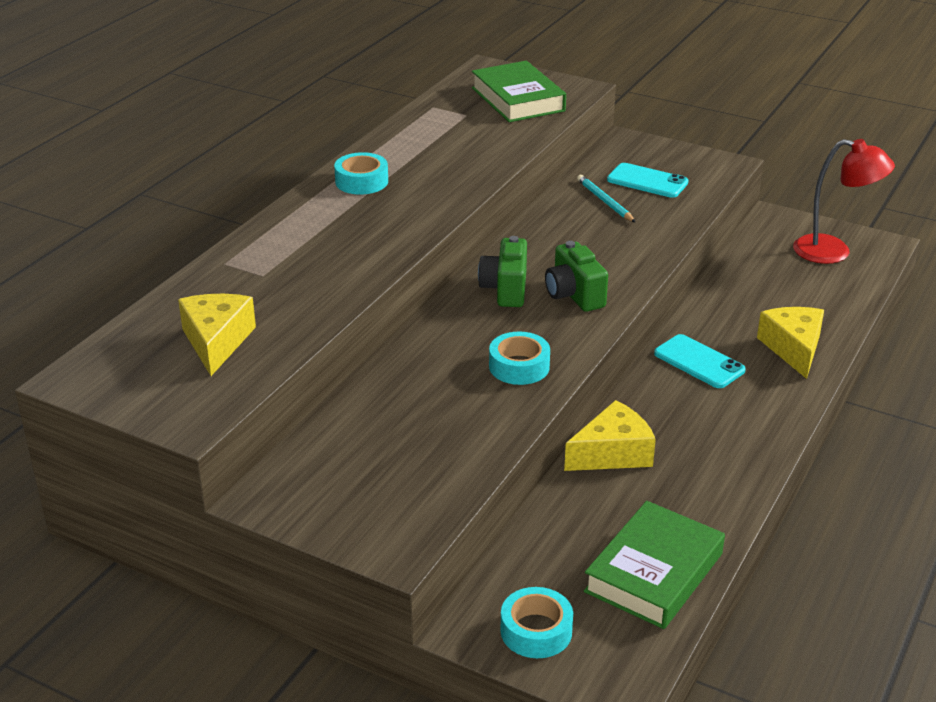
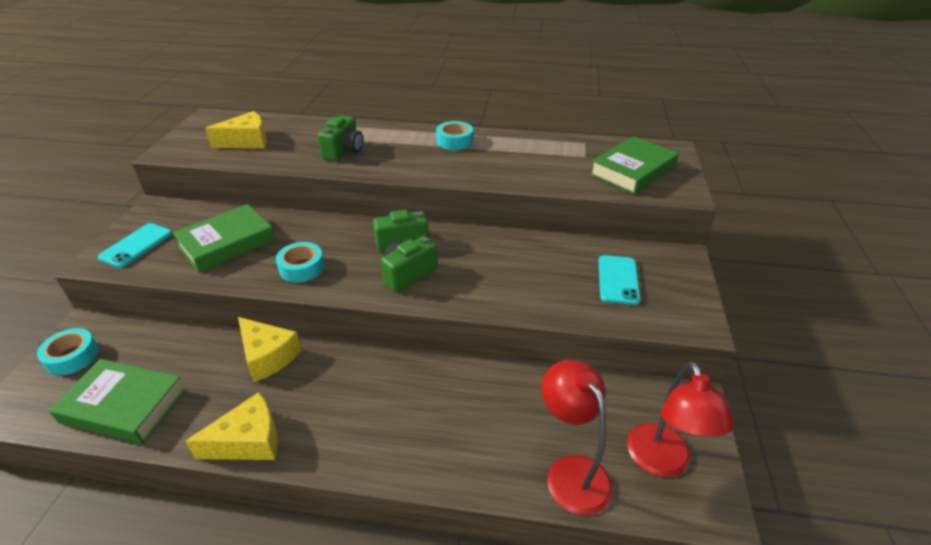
camera: 70 degrees right, 5 degrees up
(325, 263) = (344, 151): none -> green camera
(423, 424) = (227, 243): none -> green book
(605, 201) = (564, 263): turquoise pencil -> none
(699, 362) = (406, 385): turquoise phone -> turquoise phone (136, 245)
(793, 348) = (455, 451): yellow cheese -> yellow cheese (248, 441)
(832, 295) = (571, 472): none -> red lamp

